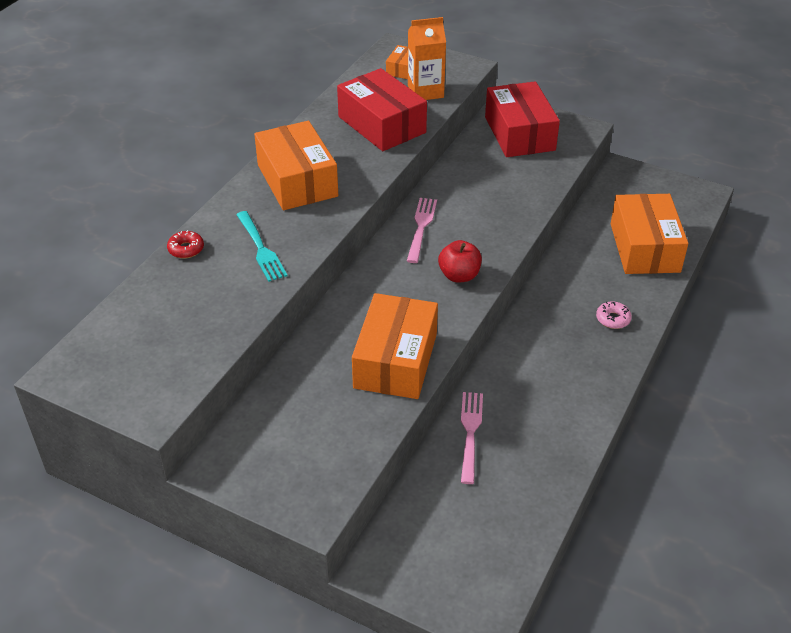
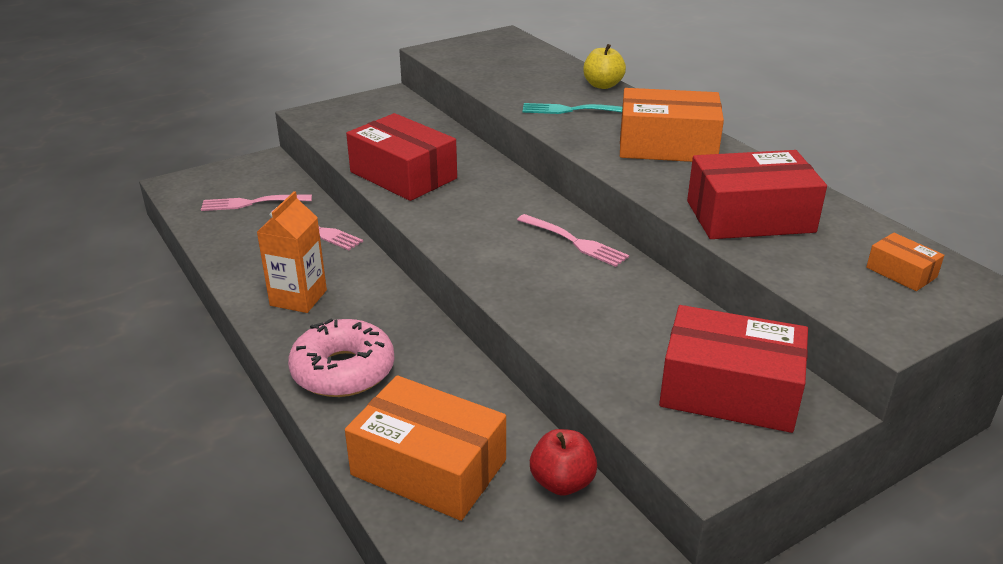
camera: 120 degrees right, 10 degrees down
(186, 249) = (602, 85): red donut -> yellow apple
(395, 360) = (403, 175): orange box -> red box
(425, 91) = (821, 271): orange carton -> orange carton (298, 298)
(459, 275) = (474, 238): red apple -> red apple (562, 482)
(465, 514) = (253, 203): none -> pink fork
(613, 319) = (343, 370): pink donut -> pink donut, size x2.22

